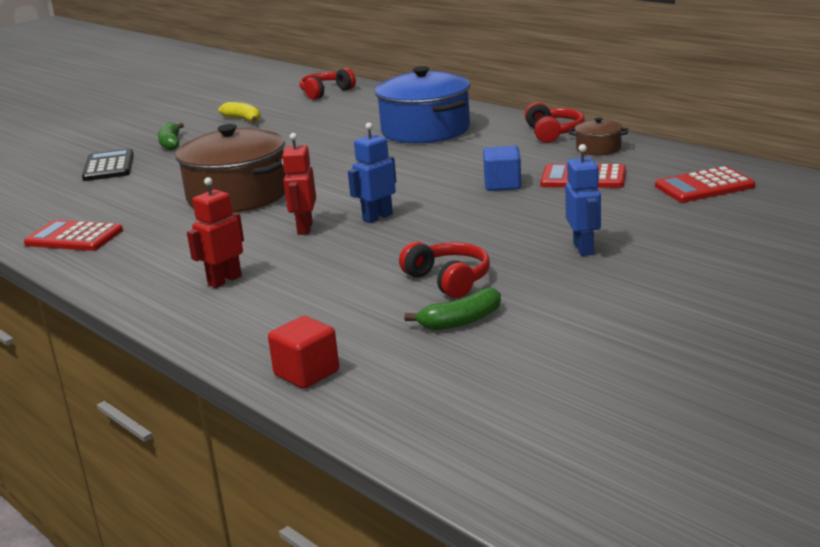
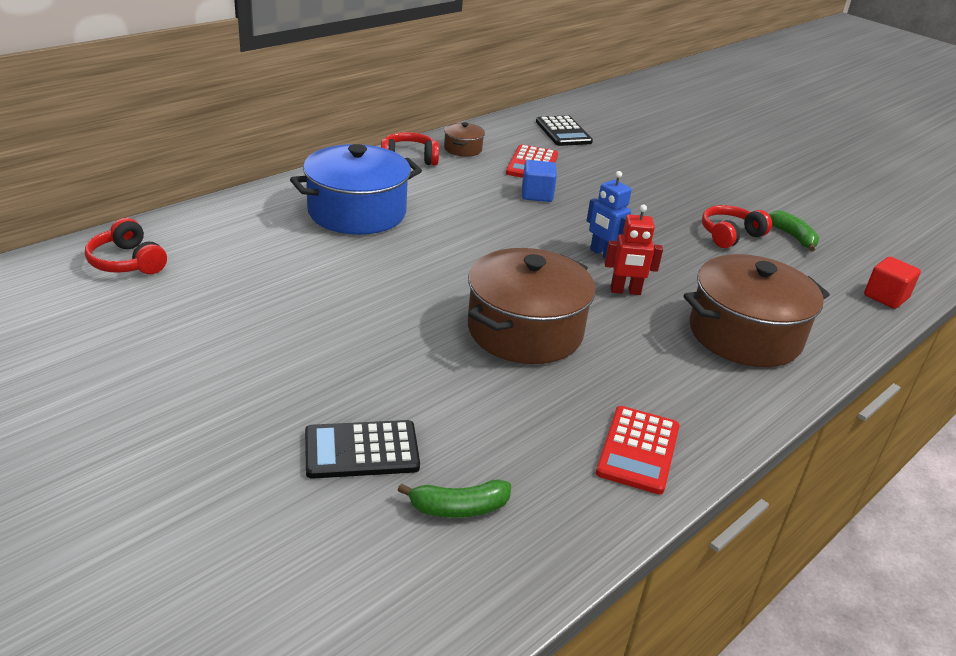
camera: 95 degrees left, 10 degrees up
(171, 143) = (281, 394): green banana -> green banana (458, 508)
(224, 280) = (744, 334): red robot -> brown pot
(243, 119) = (206, 330): yellow banana -> none
(583, 249) = (673, 184): blue robot -> none
(704, 186) = (563, 132): red calculator -> black calculator

